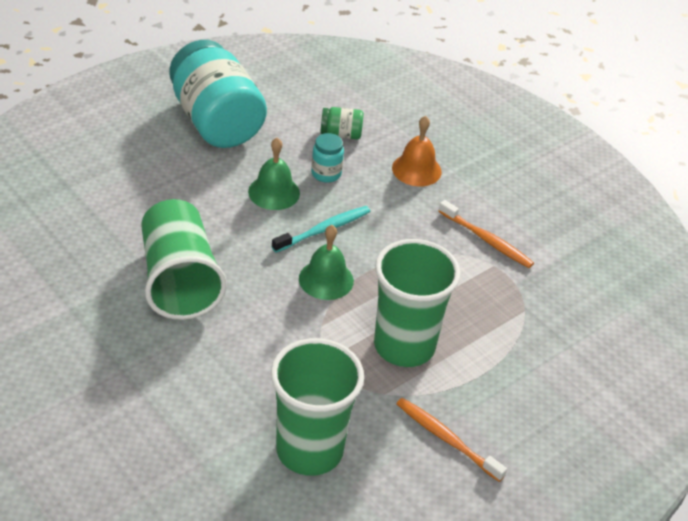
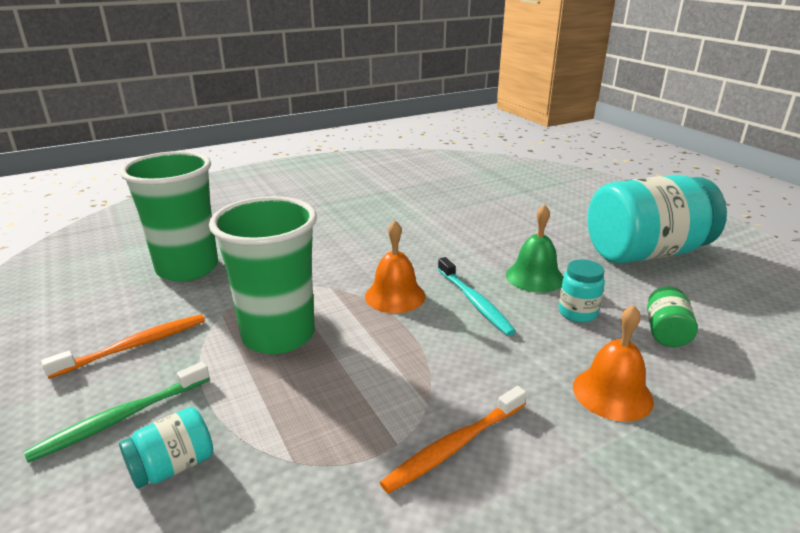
camera: 105 degrees right, 15 degrees down
(179, 280) = (408, 226): green cup -> none
(326, 279) = (395, 296): green bell -> orange bell
(524, 411) = (120, 418): none -> green toothbrush
(550, 366) = (173, 466): none -> turquoise jar

